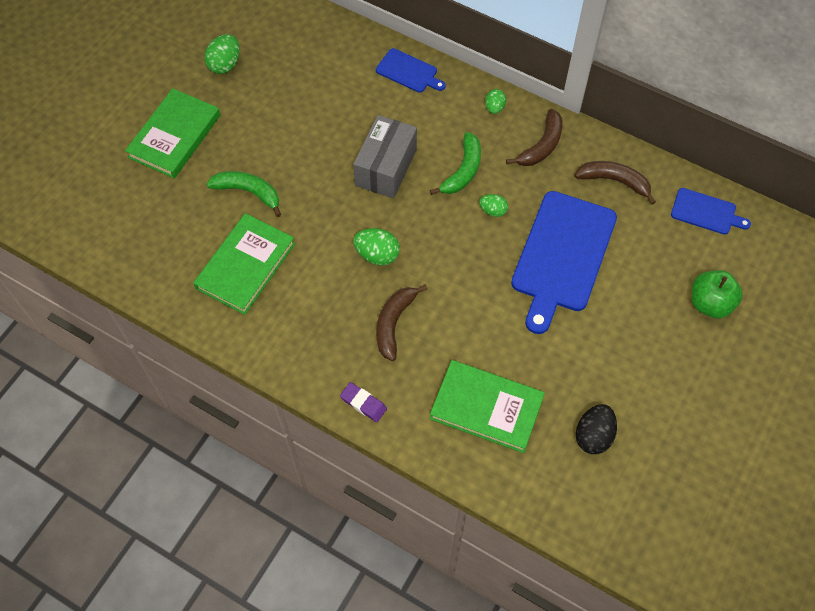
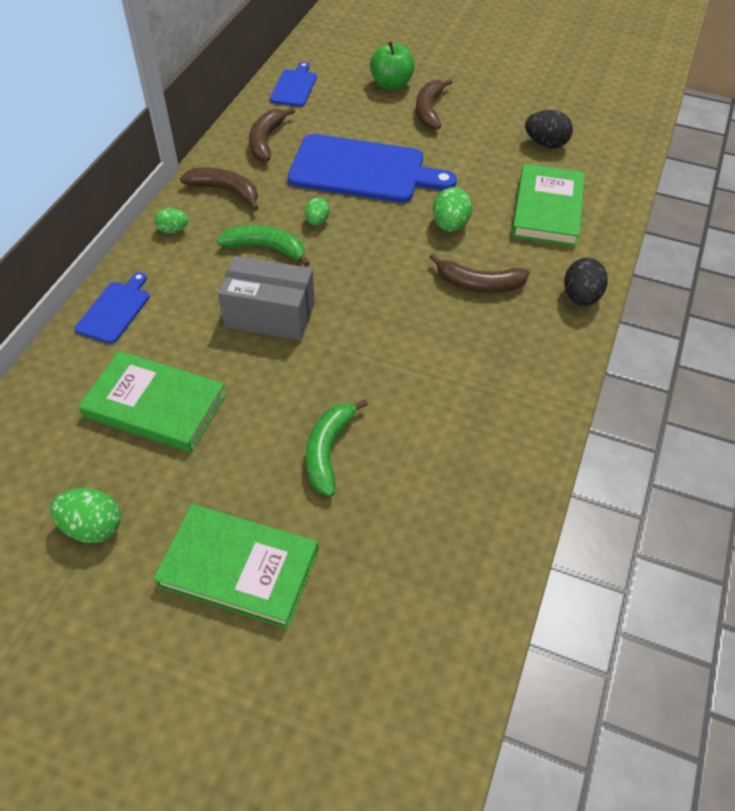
camera: 100 degrees left, 10 degrees down
(245, 266) = (443, 433): green book -> green book (155, 405)
(363, 403) = (580, 297): purple eraser -> black egg
(377, 255) = (395, 308): green egg -> green egg (450, 225)
(659, 332) = (429, 110): none -> brown banana

